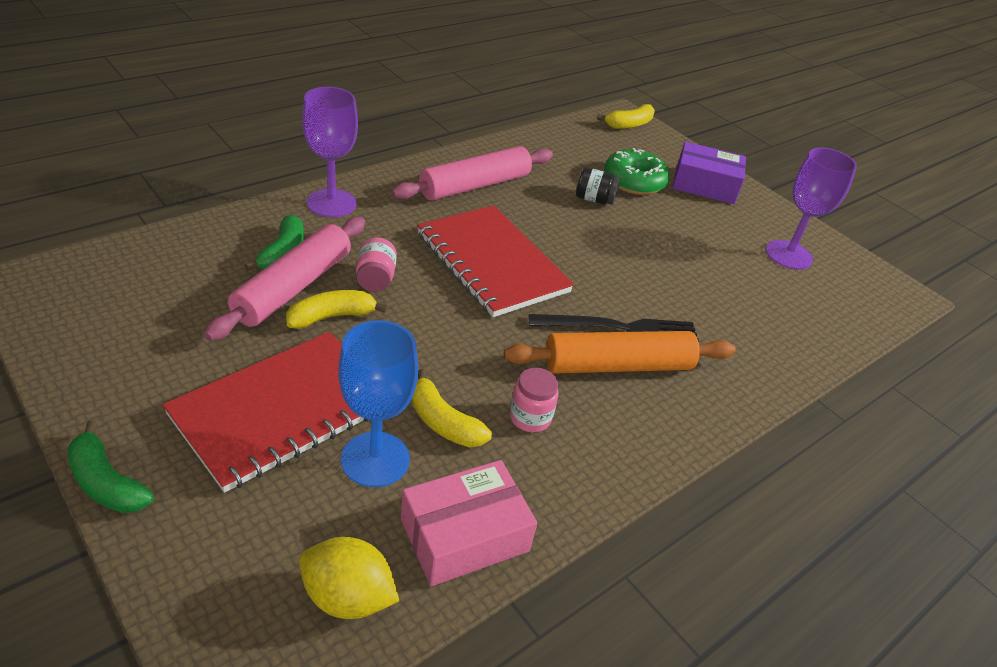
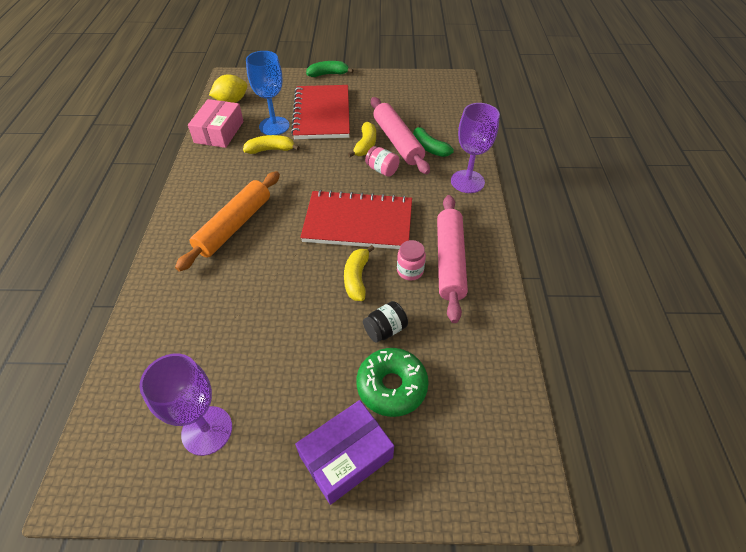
camera: 135 degrees right, 10 degrees up
(530, 417) = (243, 175): pink jar -> pink jar (410, 271)
(620, 328) = (255, 246): black fork -> none
(629, 124) = (503, 481): yellow banana -> yellow banana (357, 278)

